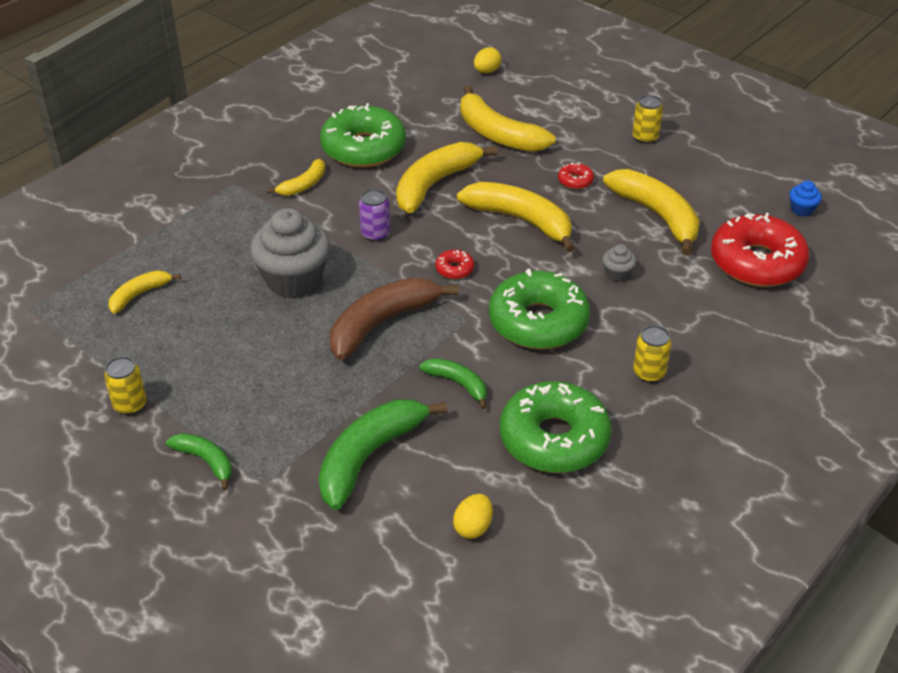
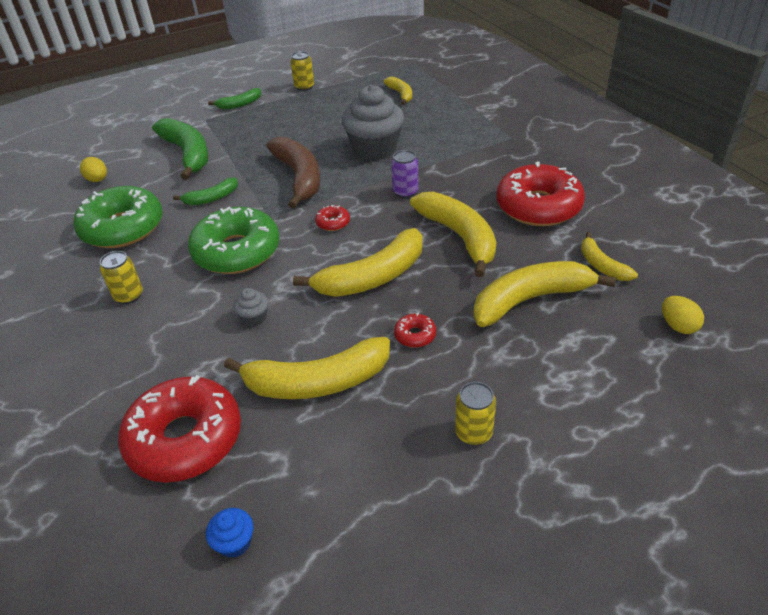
camera: 115 degrees right, 0 degrees up
(303, 185) = (494, 168): yellow banana -> yellow banana (602, 265)
(363, 148) = (538, 206): green donut -> red donut

